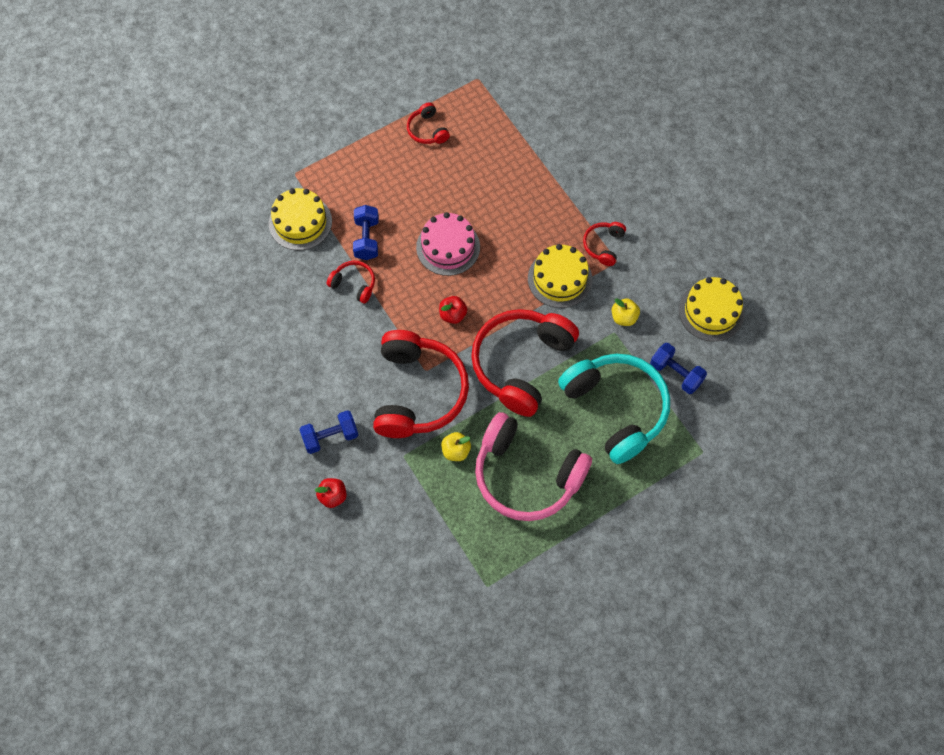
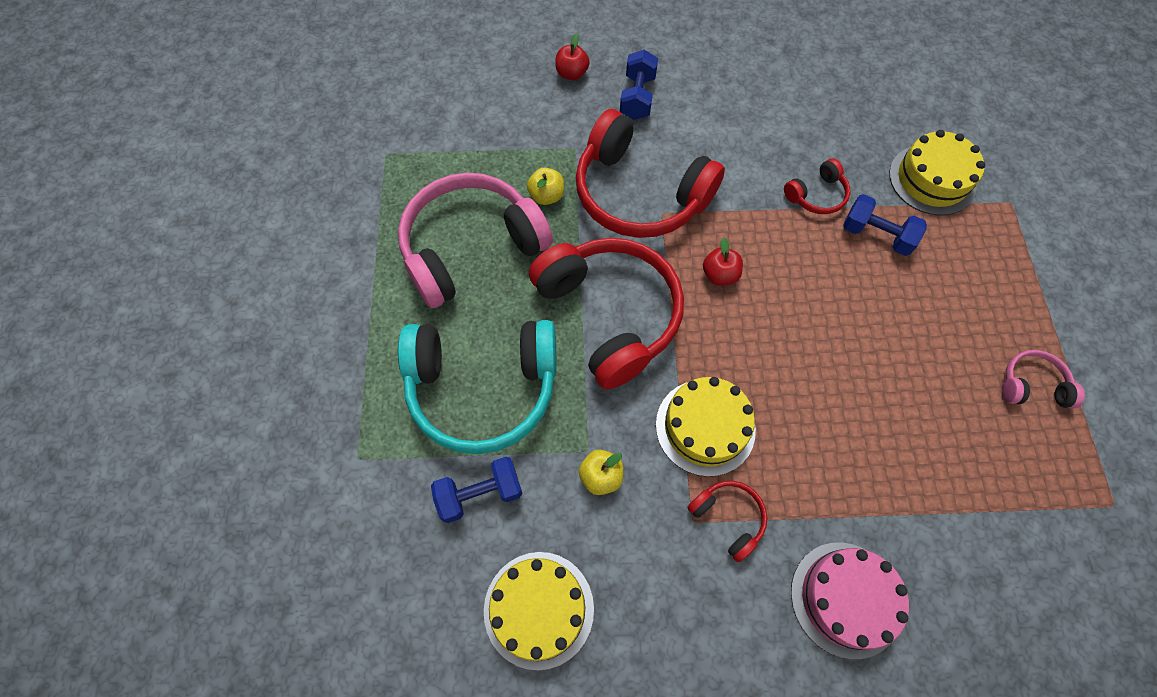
camera: 120 degrees right, 0 degrees up
(427, 130) = (1031, 385): red headphones -> pink headphones
(448, 247) = (822, 317): pink cake -> pink cake (846, 599)

